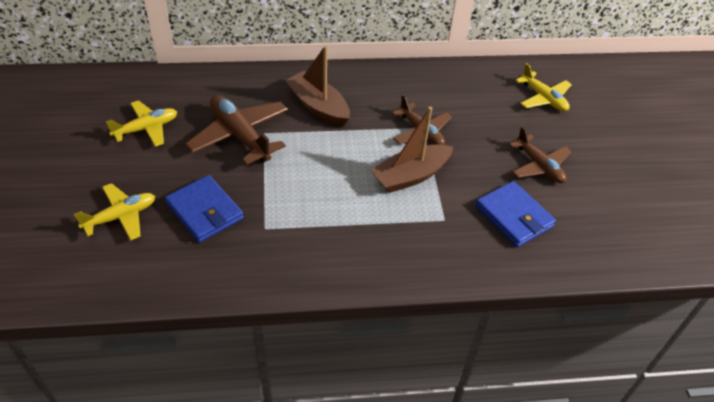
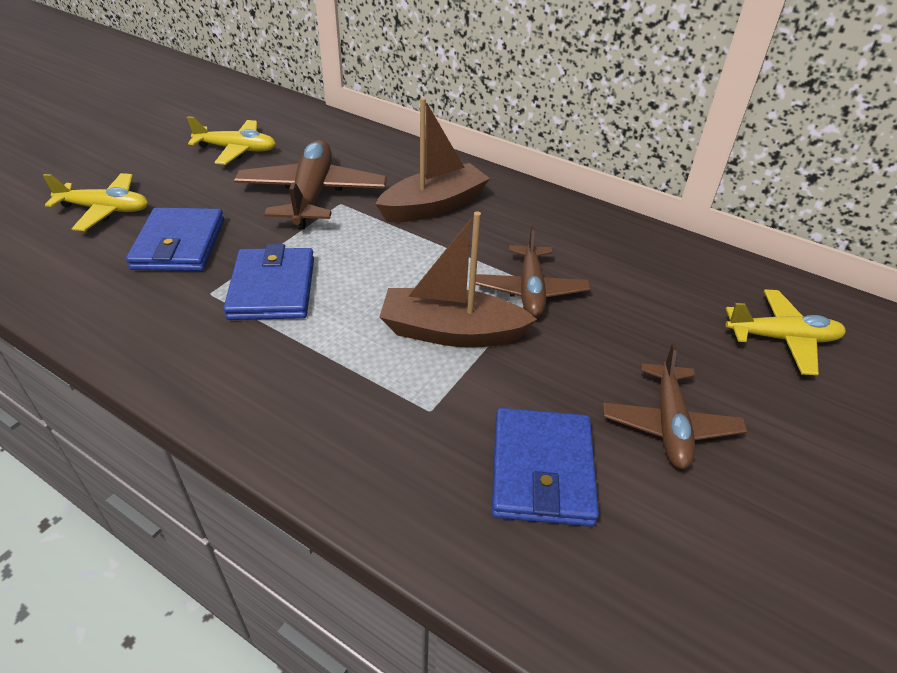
camera: 40 degrees right, 5 degrees down
(295, 205) = (272, 288): none -> blue wallet
(318, 107) = (434, 206): brown boat -> brown boat turned 60 degrees clockwise
(543, 98) = (781, 338): yellow plane -> yellow plane turned 90 degrees counterclockwise

